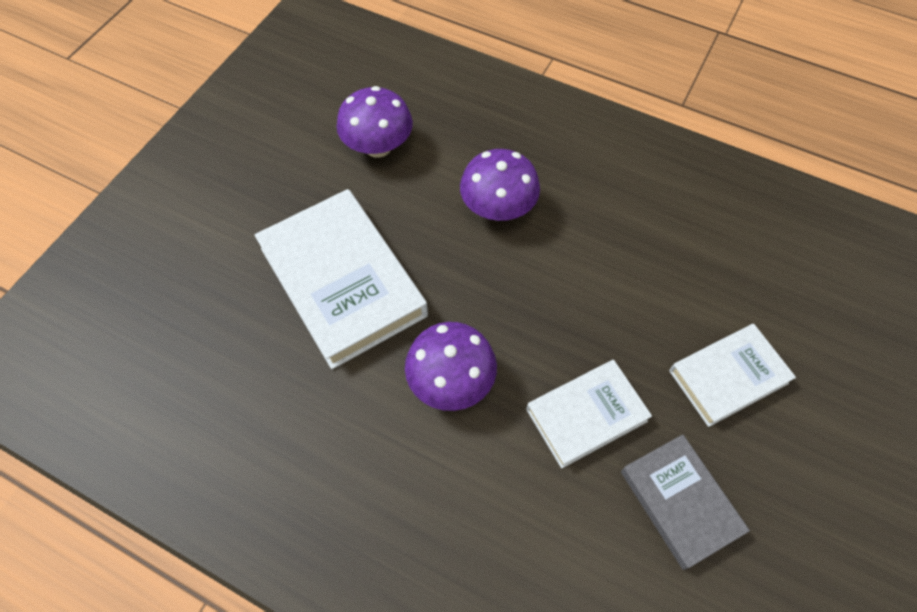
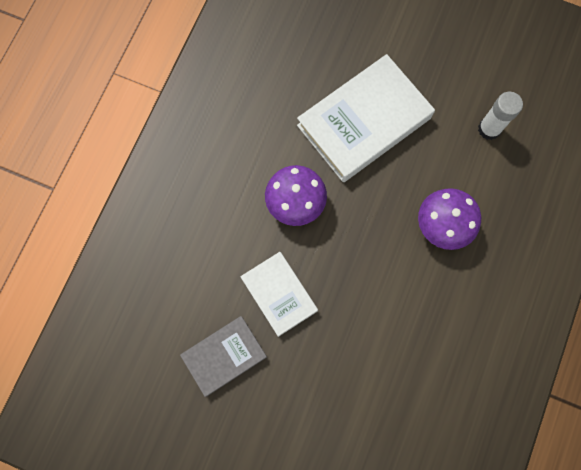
camera: 85 degrees right, 15 degrees up
(378, 146) = (489, 129): purple mushroom -> white glue stick
(728, 377) = (317, 397): white book -> none

